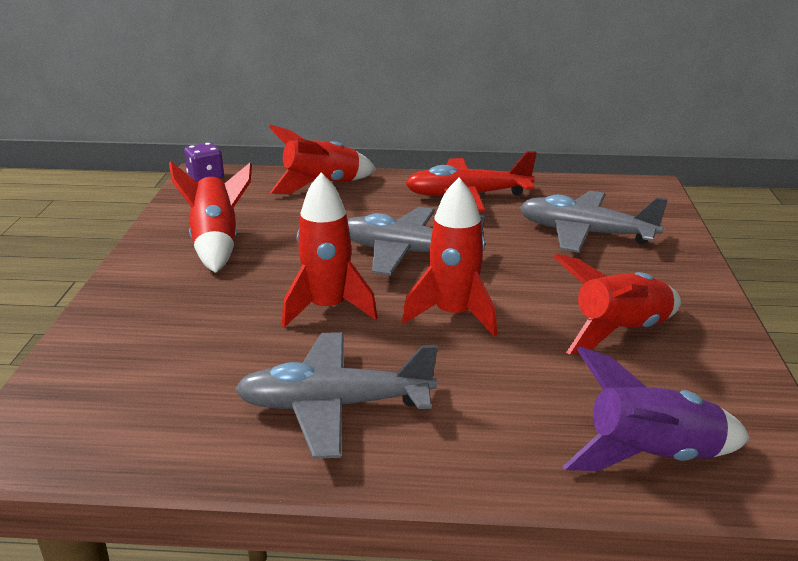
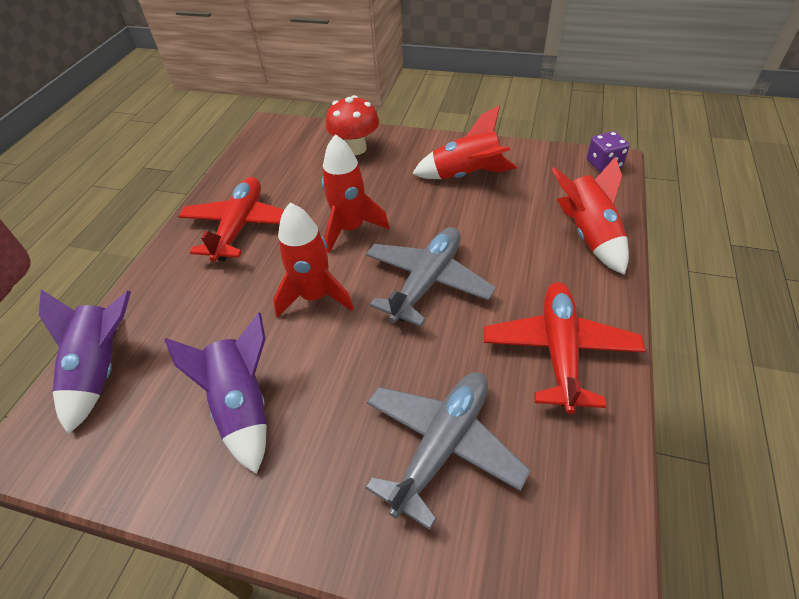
camera: 105 degrees right, 20 degrees up
(130, 331) = (355, 149): none -> red mushroom
(334, 406) = (240, 226): grey plane -> red plane
(620, 331) = (243, 406): red rocket -> purple rocket

